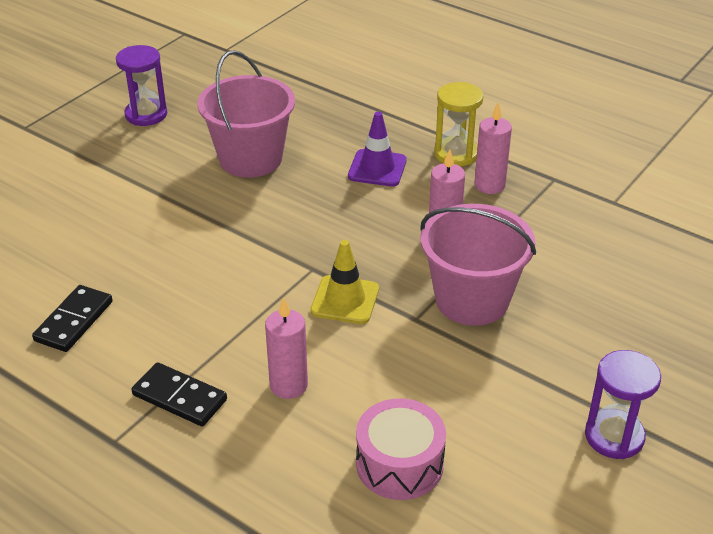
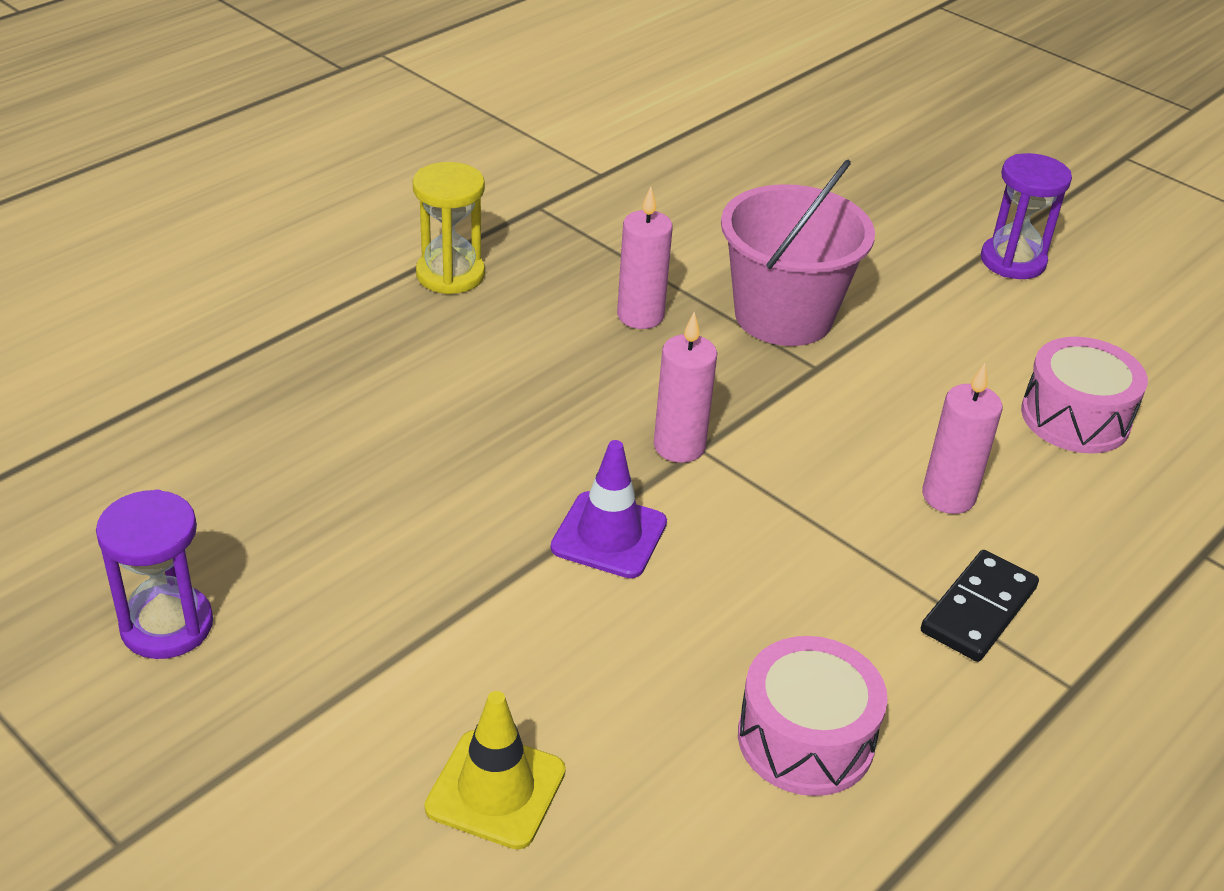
camera: 85 degrees left, 0 degrees up
(74, 321) = (805, 739): black domino -> pink drum
(250, 159) = (385, 488): pink bucket -> none
(345, 300) = (775, 424): yellow traffic cone -> yellow traffic cone (496, 789)
(377, 168) = (462, 353): purple traffic cone -> purple traffic cone (609, 535)
(489, 185) = (538, 259): pink candle -> pink candle (679, 446)

